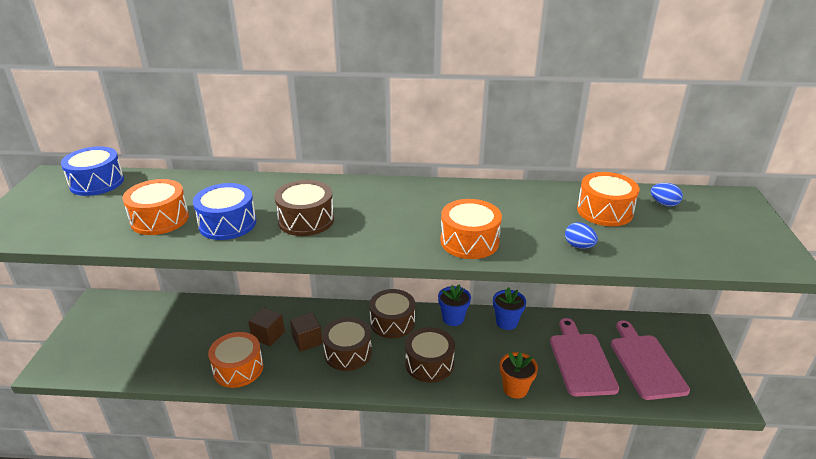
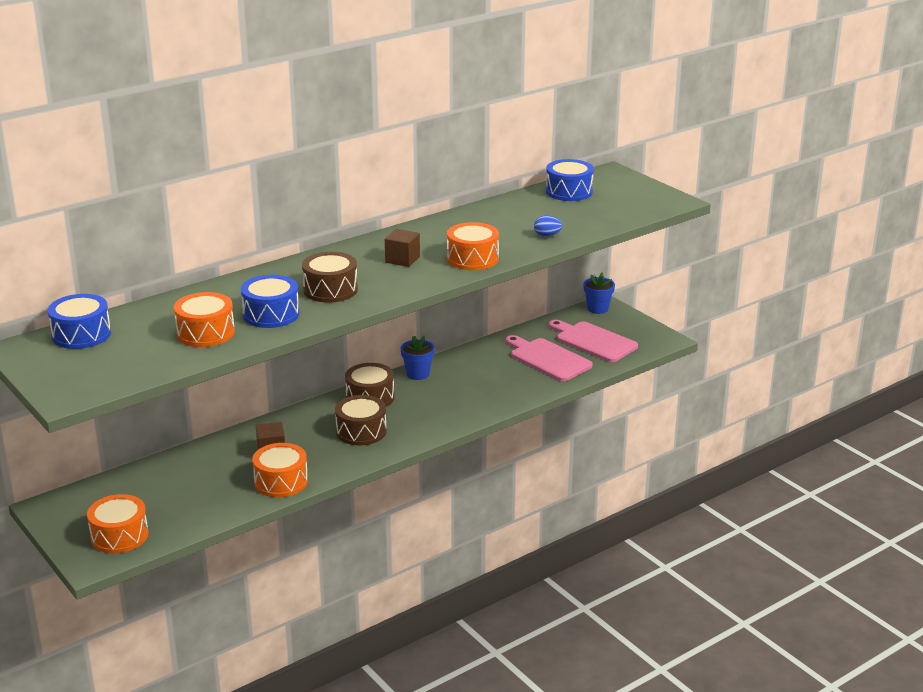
camera: 40 degrees left, 5 degrees down
(307, 340) = (313, 440): brown cube -> brown cube (402, 259)
(429, 363) = (437, 409): brown drum -> none
(506, 322) = (464, 359): blue flower pot -> blue flower pot (597, 309)
(515, 389) = (520, 395): orange flower pot -> none
(604, 211) = (536, 209): orange drum -> orange drum (119, 536)
(664, 204) = (569, 191): blue egg -> blue drum

